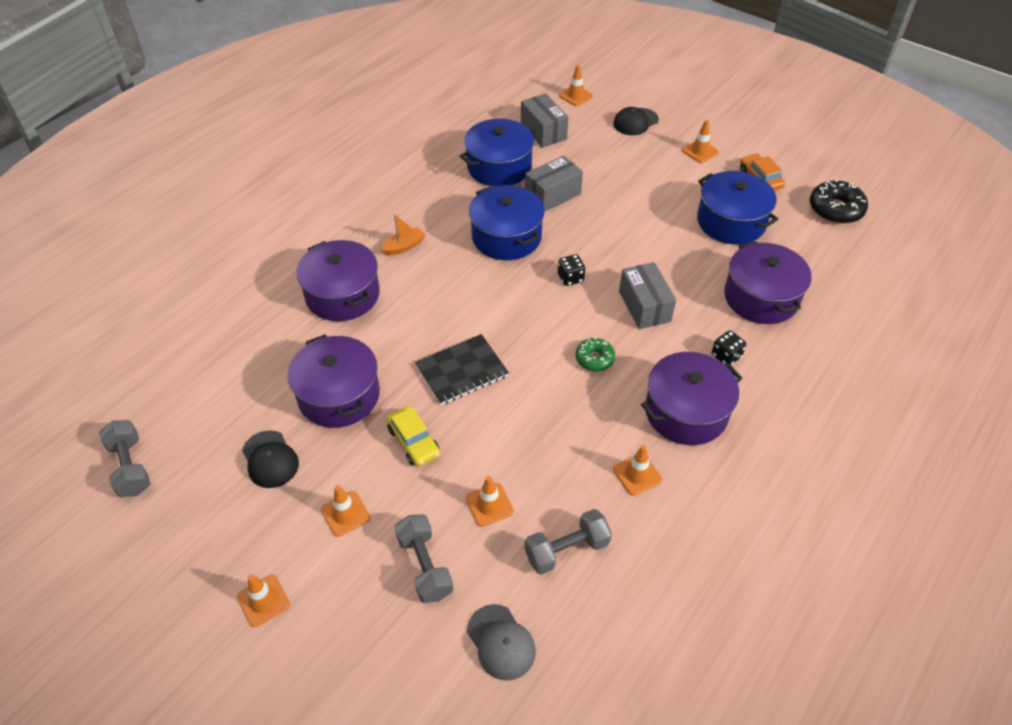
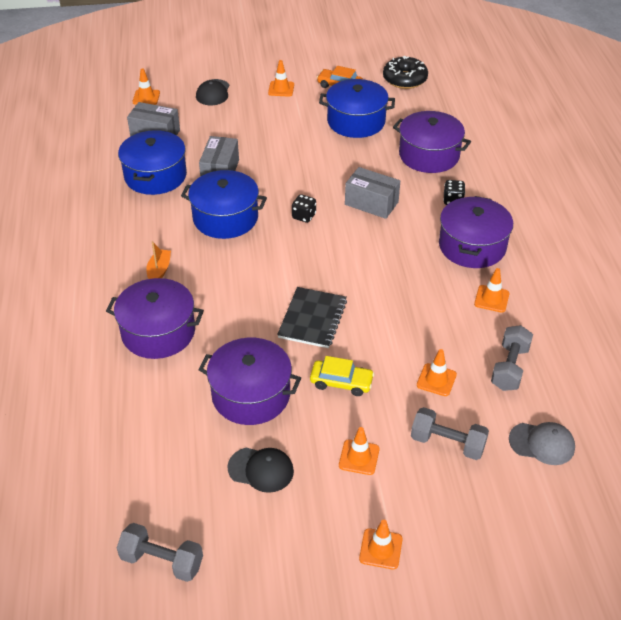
camera: 45 degrees left, 5 degrees down
(594, 359) = (383, 253): green donut -> none

